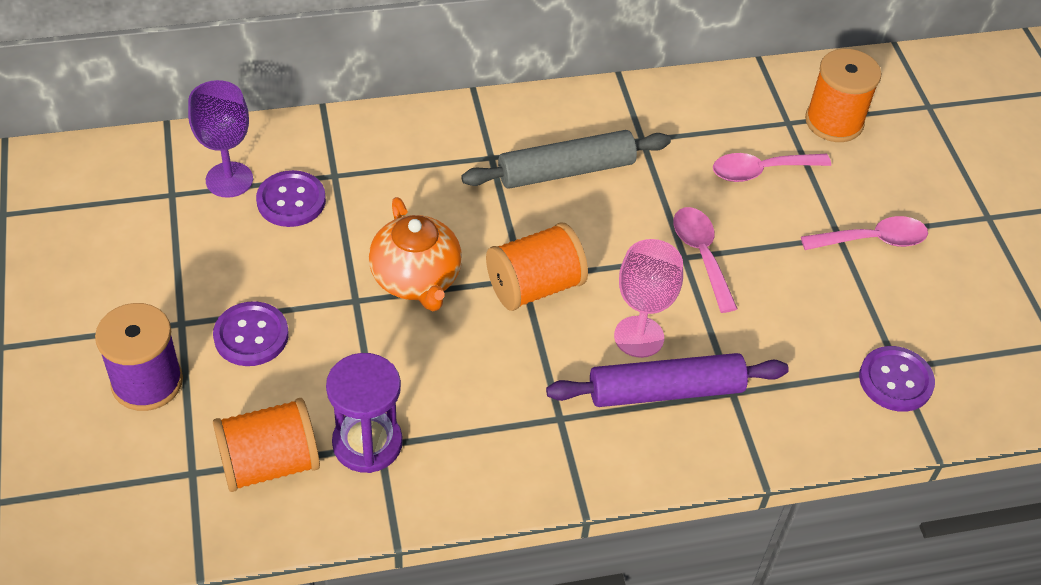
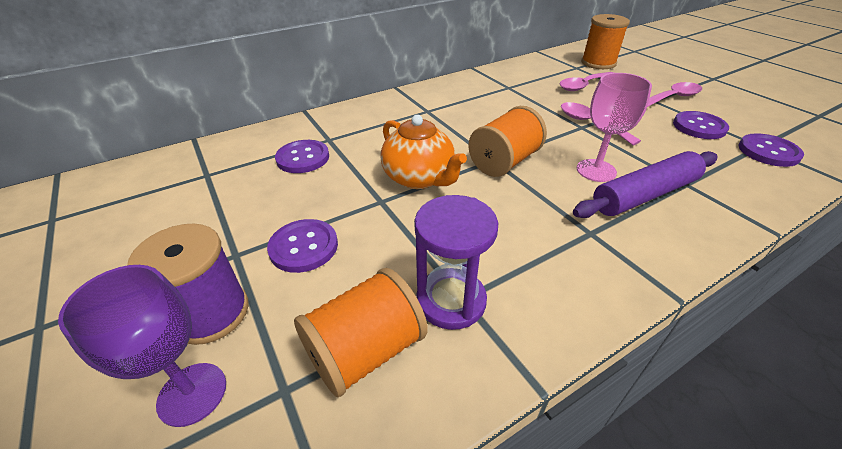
camera: 15 degrees left, 10 degrees down
(229, 180) = (251, 157): purple goblet -> purple goblet (192, 393)
(566, 171) = (477, 107): grey rolling pin -> none
(850, 309) = (699, 127): none -> purple button

